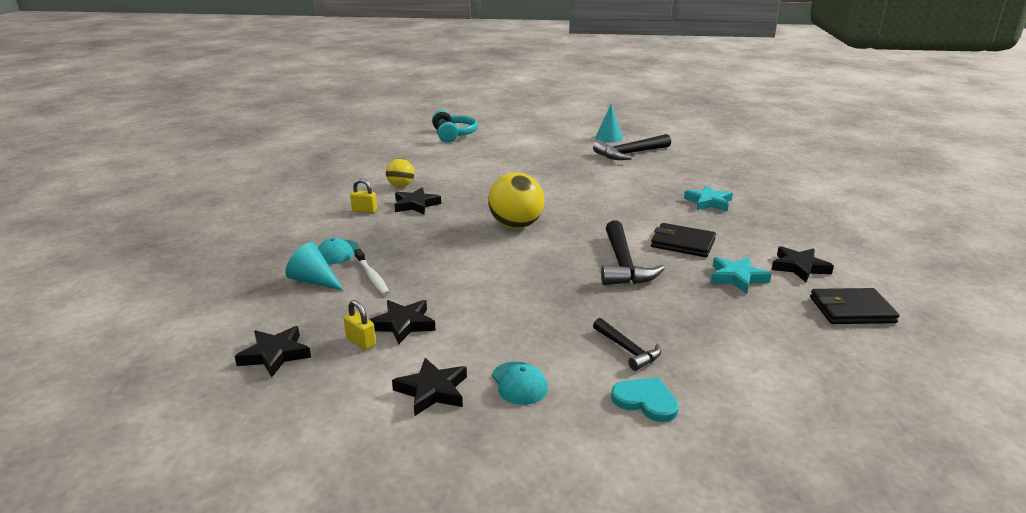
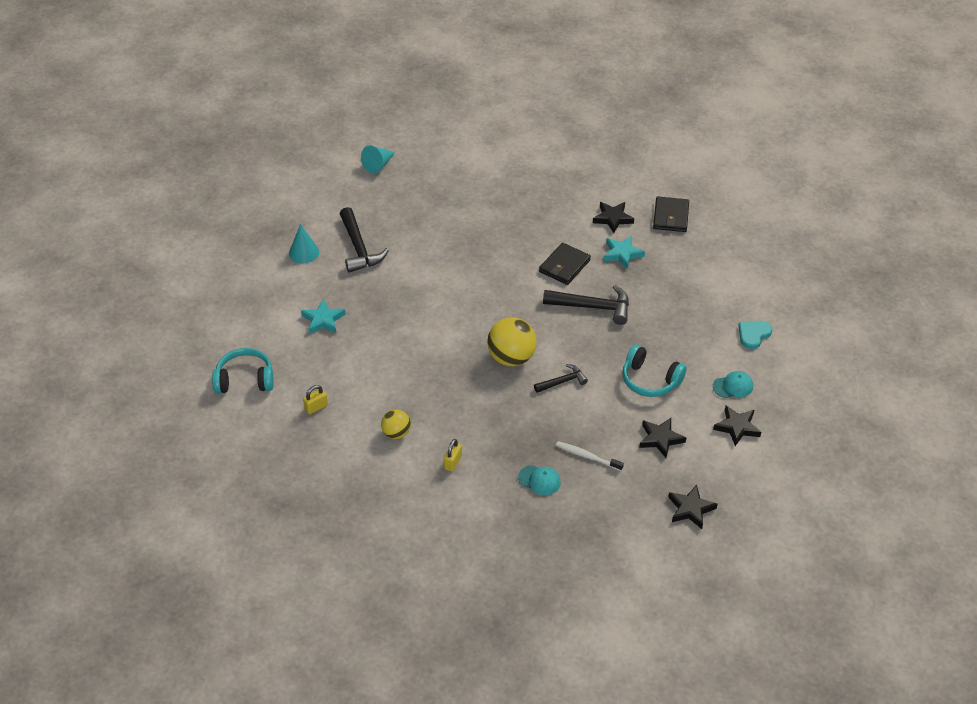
camera: 80 degrees left, 20 degrees up
(314, 281) = (588, 493): turquoise cone -> turquoise cone (378, 165)
(361, 342) = (680, 462): yellow padlock -> yellow padlock (316, 407)
(372, 277) = (587, 456): white toothbrush -> white toothbrush turned 135 degrees counterclockwise
(416, 205) = (448, 423): black star -> none
(509, 311) = (650, 380): none -> turquoise headphones
(628, 350) = (703, 330): black hammer -> black hammer (563, 381)
(708, 202) = (492, 229): turquoise star -> turquoise star (323, 320)

